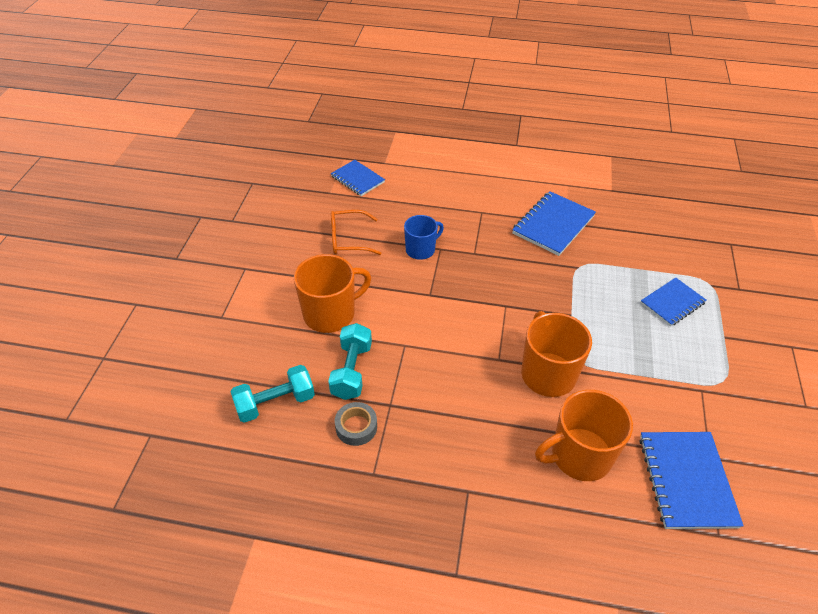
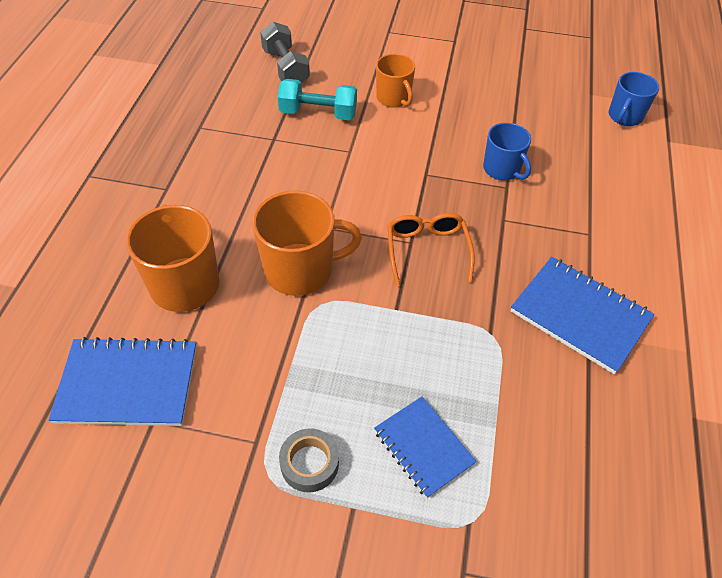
camera: 90 degrees right, 5 degrees up
(275, 403) = (286, 68): turquoise dumbbell -> grey dumbbell
(330, 314) = (394, 98): orange mug -> orange mug, size x0.63
(348, 239) = (510, 109): orange glasses -> orange glasses (427, 250)
(356, 427) = (251, 116): grey tape -> grey tape (309, 463)
(357, 179) = (624, 116): blue notebook -> blue mug

